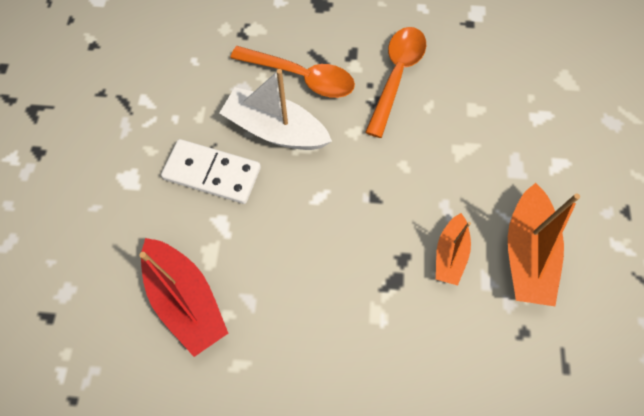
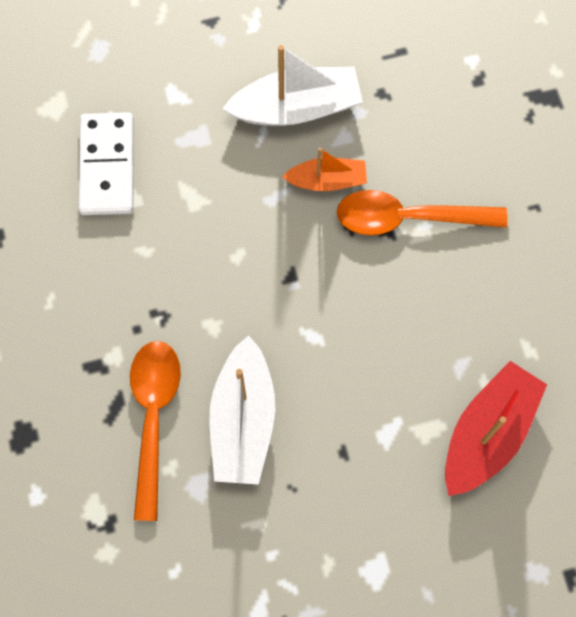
camera: 110 degrees left, 5 degrees up
(212, 173) = (329, 472): white domino -> white domino (107, 166)
(396, 76) = (113, 301): orange spoon -> orange spoon (409, 218)
(526, 253) = (296, 107): orange boat -> white boat

